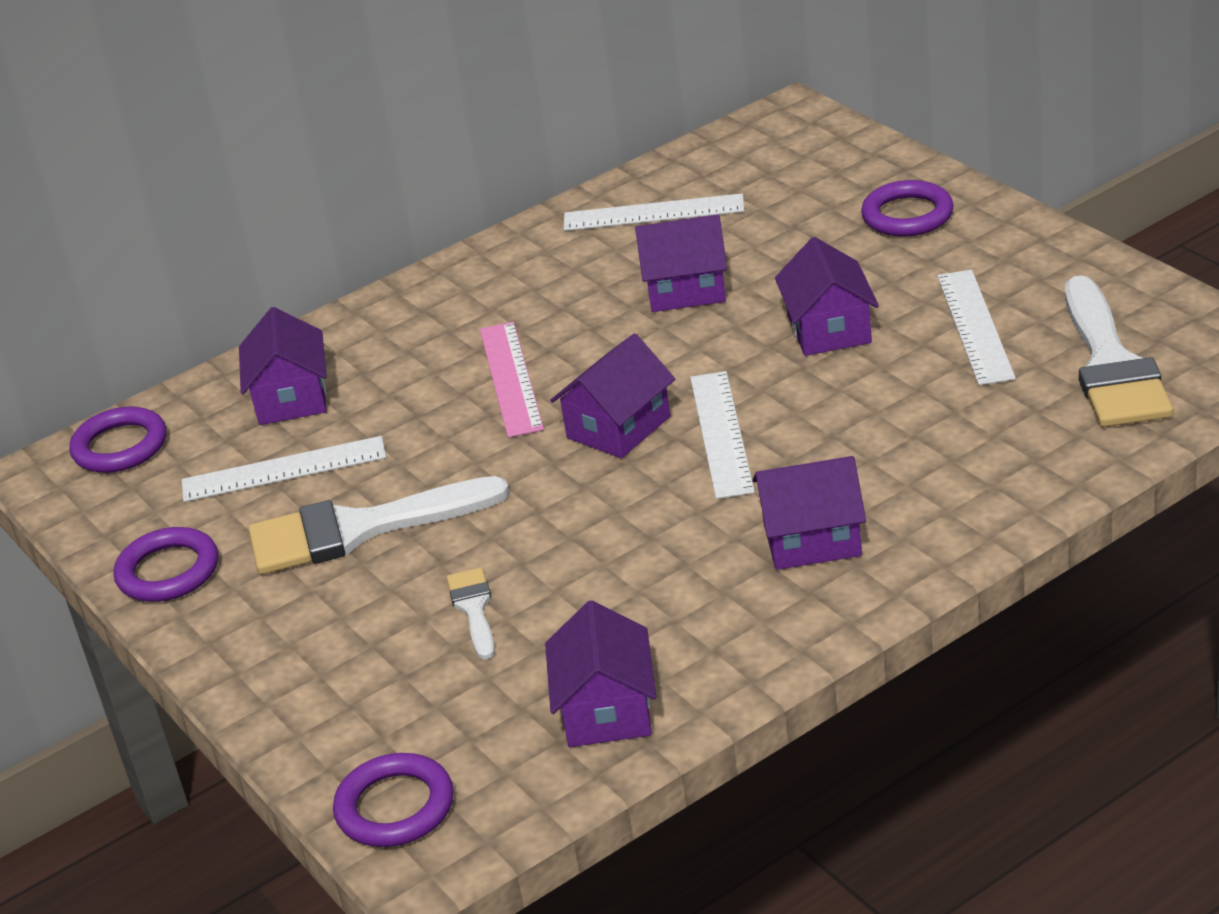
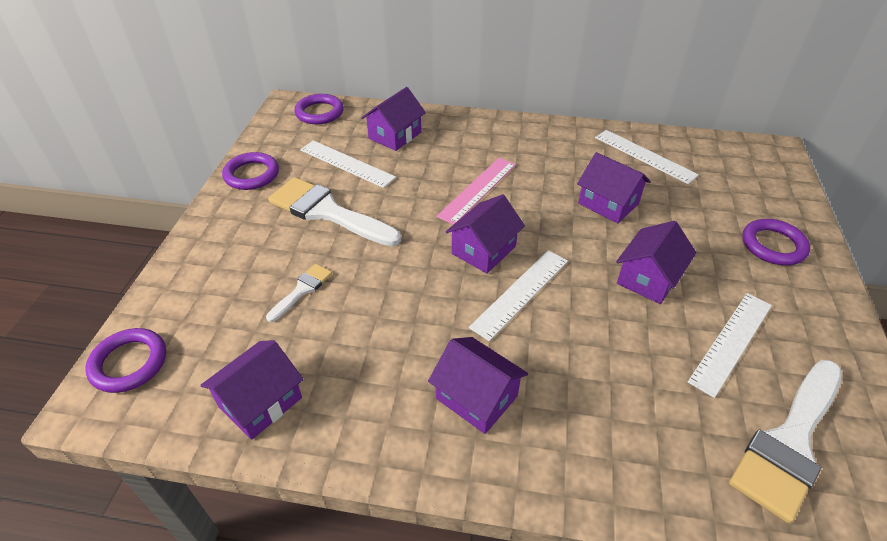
camera: 40 degrees right, 10 degrees up
(618, 427) = (483, 250): purple house -> purple house turned 45 degrees counterclockwise

